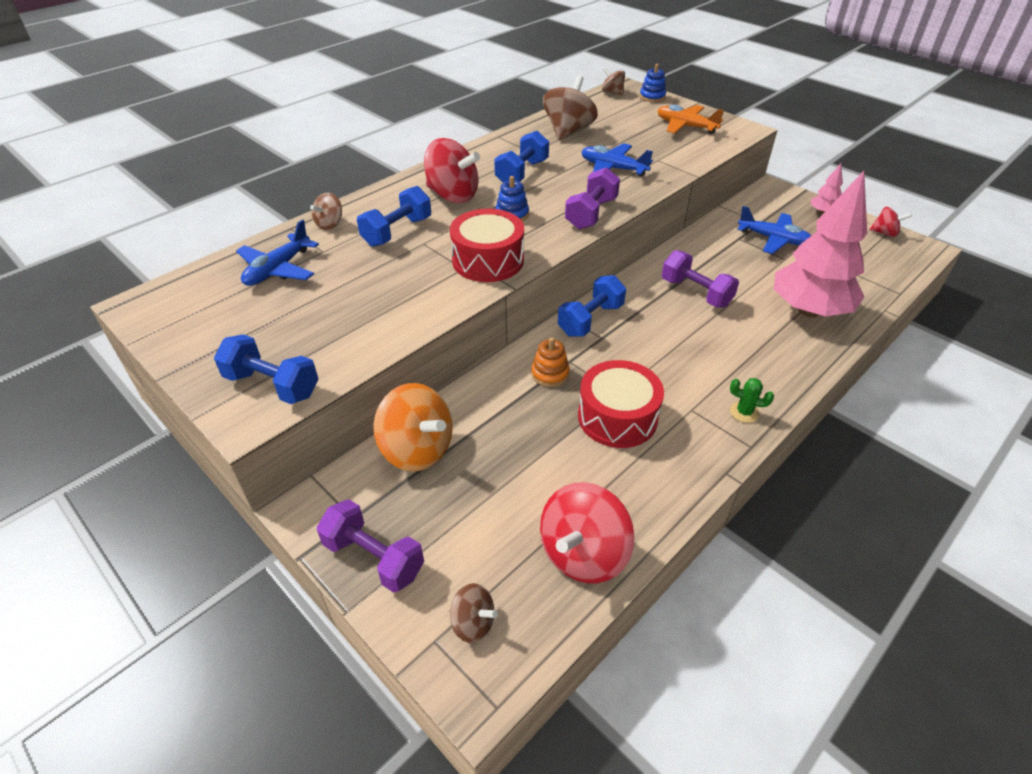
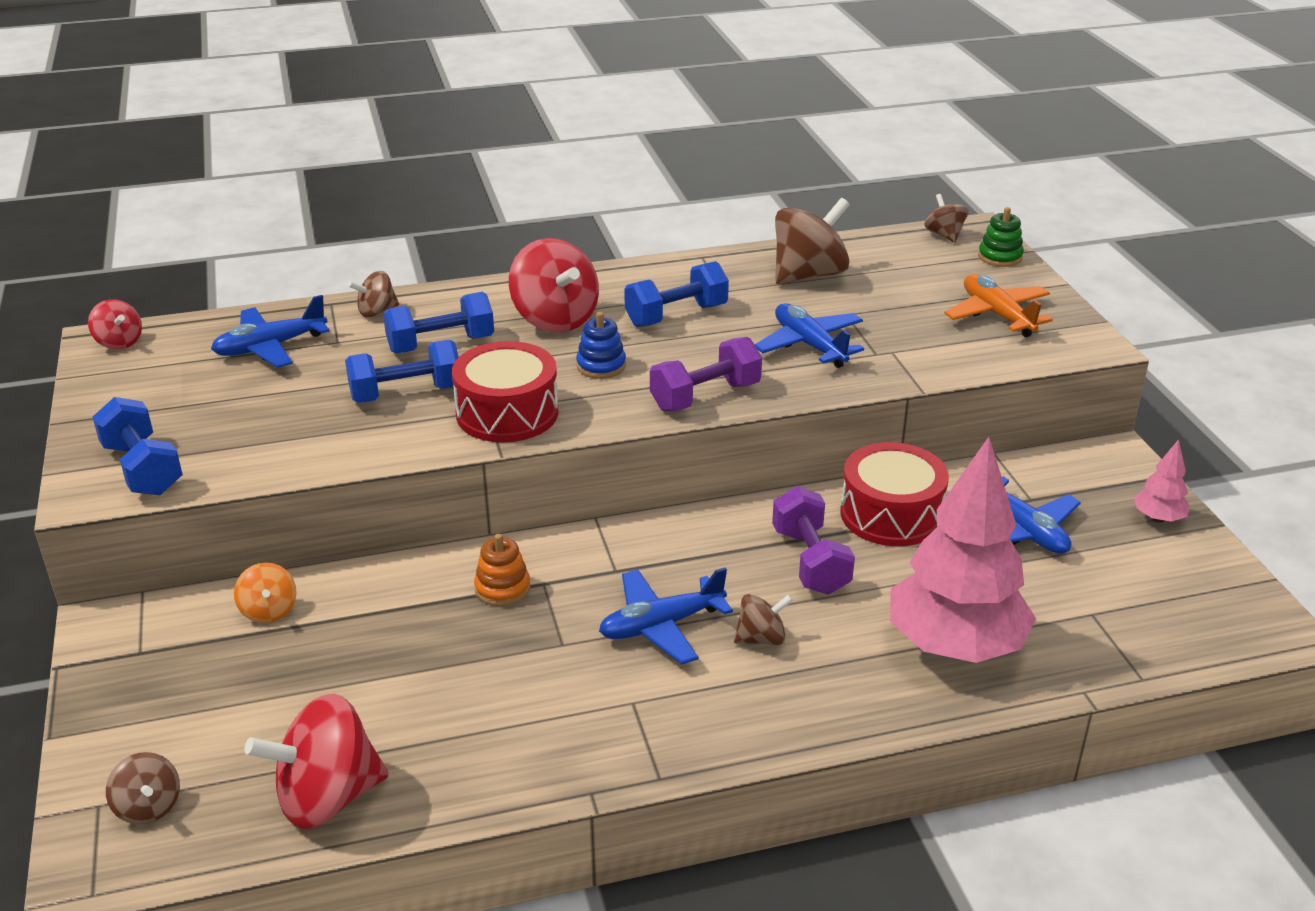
camera: 30 degrees right, 10 degrees down
(374, 558) = (120, 700): purple dumbbell -> none
(417, 449) = (269, 611): orange spinning top -> orange spinning top, size x0.53
(590, 320) = (624, 543): blue dumbbell -> blue dumbbell (406, 393)
(617, 417) = (528, 671): red drum -> red drum (891, 514)
(652, 97) = (1000, 257): blue stacking toy -> green stacking toy
(660, 359) = (661, 625): none -> blue plane
(717, 344) = (761, 638): none -> brown spinning top
(744, 412) = (698, 734): green cactus -> none
(884, 233) = (1232, 584): red spinning top -> red spinning top (119, 342)

